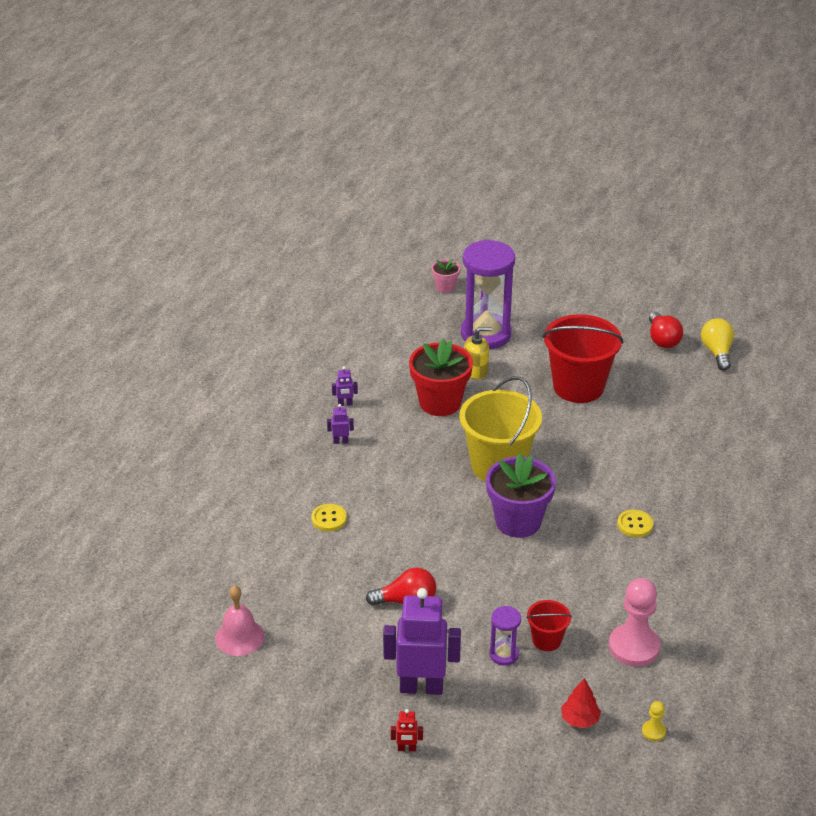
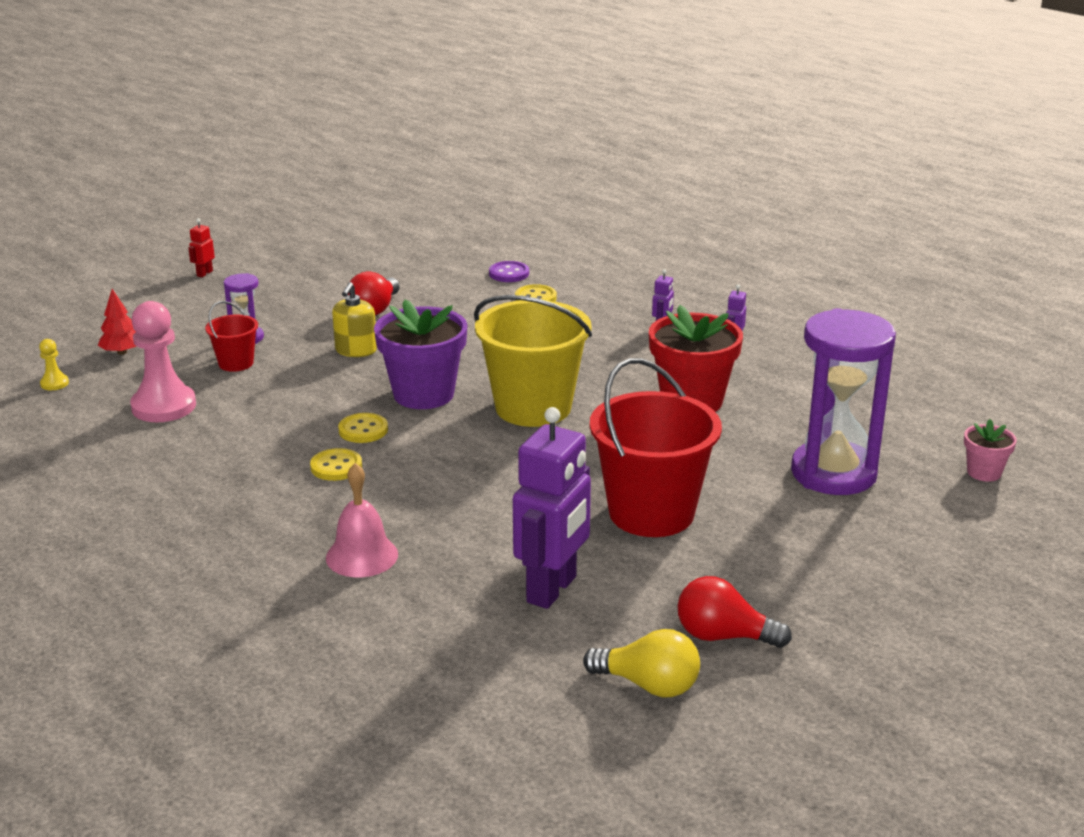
camera: 115 degrees right, 10 degrees down
(239, 637) = (417, 235): pink bell -> pink bell (362, 556)
(291, 549) = (509, 273): none -> purple button
(421, 687) = (261, 293): purple robot -> purple robot (552, 590)
(476, 371) = (746, 443): yellow soap dispenser -> yellow soap dispenser (356, 350)
(584, 531) = (363, 430): none -> yellow button

